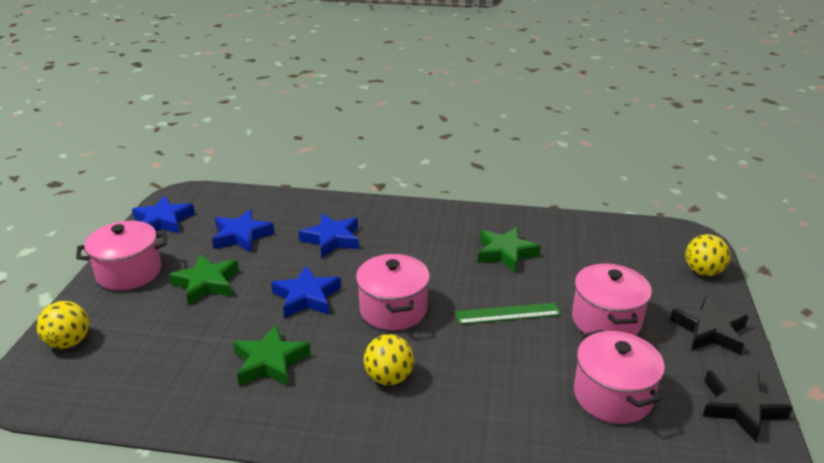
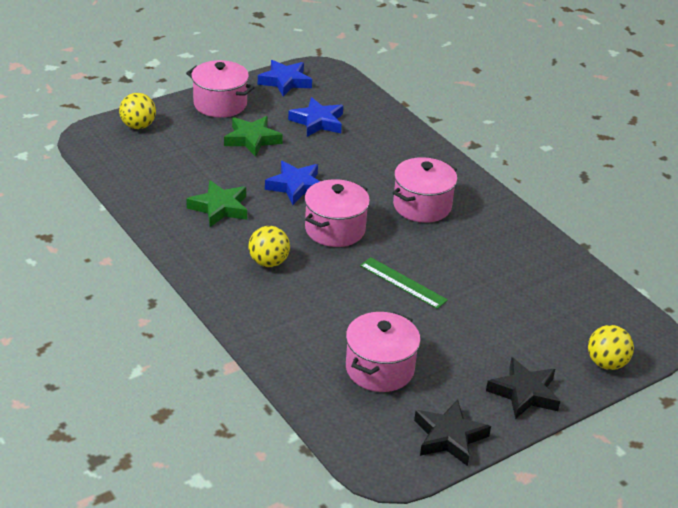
camera: 45 degrees right, 5 degrees up
(332, 239) = (371, 161): blue star -> none
(505, 253) = (475, 249): green star -> none
(606, 320) = (462, 334): pink pot -> pink pot (422, 206)

